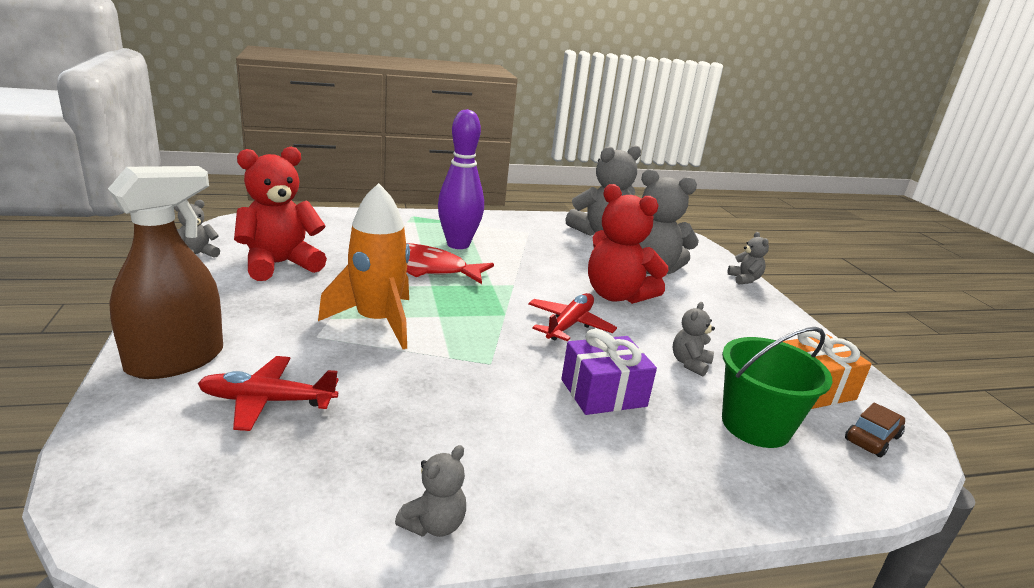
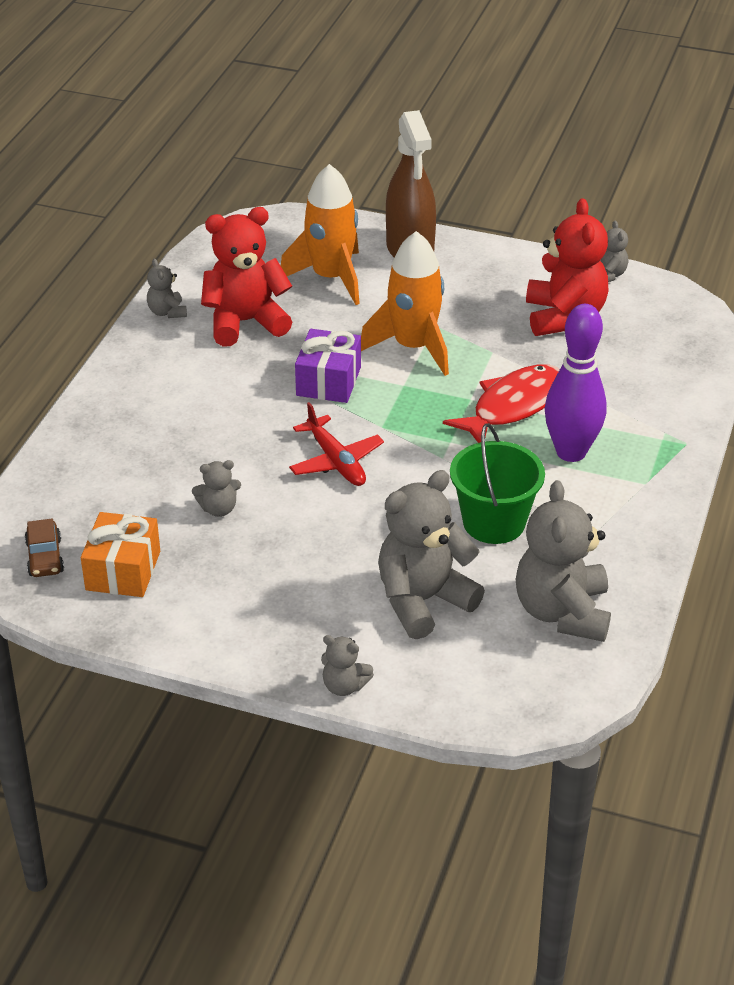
camera: 125 degrees right, 15 degrees up
(268, 401) = (331, 278): red plane -> orange rocket
(603, 393) = (222, 432): purple gift -> purple gift (328, 381)
(617, 295) = (373, 528): red teddy bear -> red teddy bear (245, 322)
(690, 363) = (219, 509): grey teddy bear -> grey teddy bear turned 105 degrees clockwise
(755, 425) = (117, 496): green bucket -> green bucket (494, 522)

